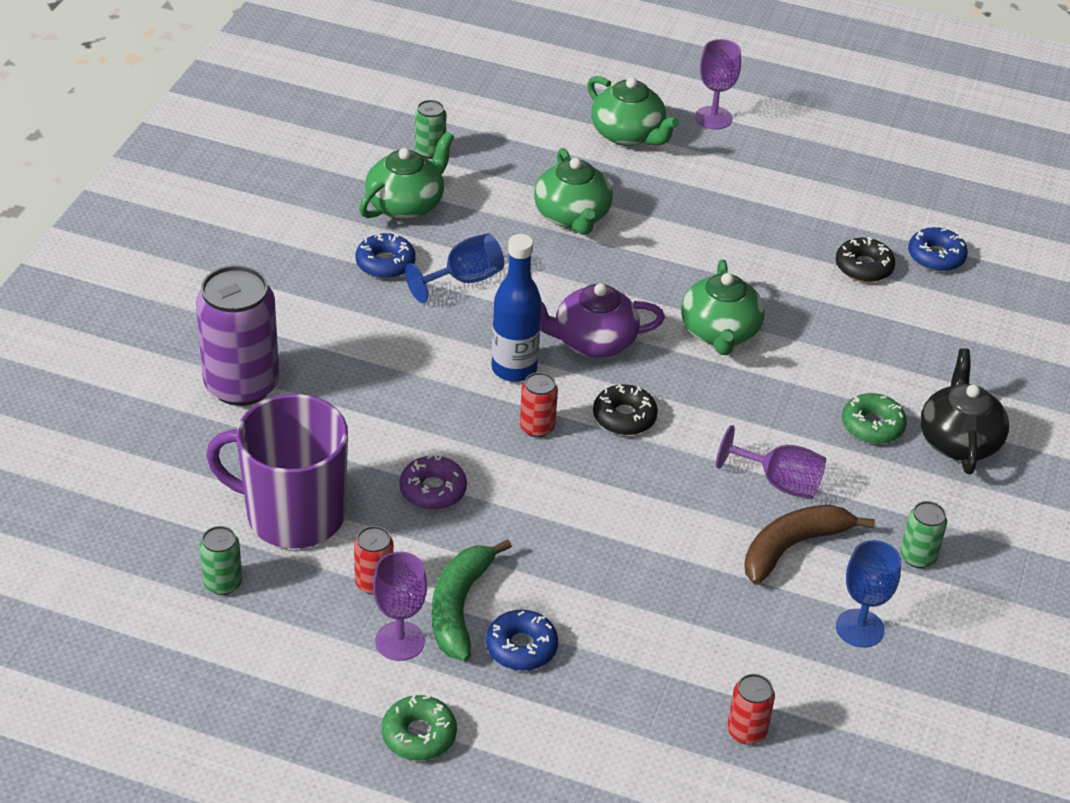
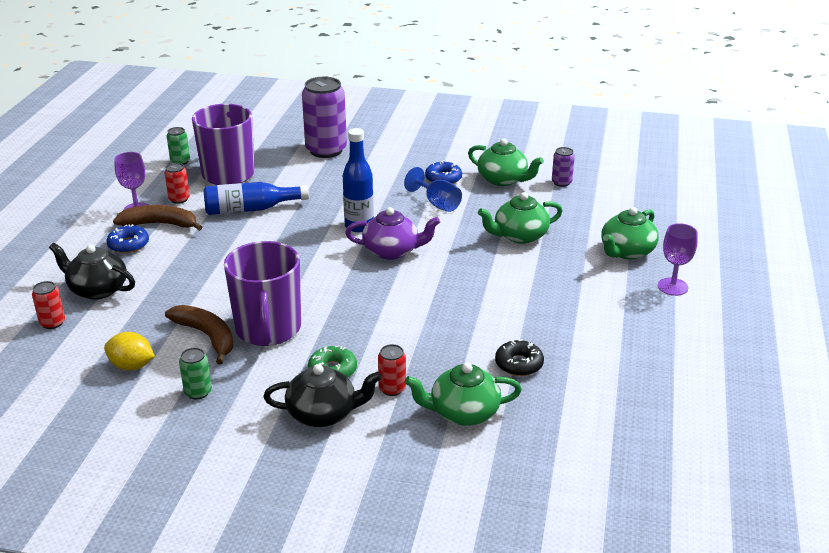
camera: 85 degrees right, 10 degrees down
(419, 735) = (71, 220): green donut -> none
(430, 151) = (561, 182): green can -> purple can
(433, 490) = (250, 209): purple donut -> blue bottle
(459, 607) = (160, 224): green banana -> brown banana
(537, 427) = (308, 237): red can -> red can (392, 389)
(593, 342) = (392, 251): purple teapot -> purple teapot turned 105 degrees clockwise
(624, 417) = (322, 266): black donut -> none
(656, 681) = (97, 289): none -> black teapot
(720, 333) = (417, 299): green teapot -> green teapot (463, 412)
(779, 482) = (268, 329): purple goblet -> purple mug
(860, 628) = (132, 366): blue goblet -> yellow lemon
(936, 256) = (550, 403): blue donut -> none

